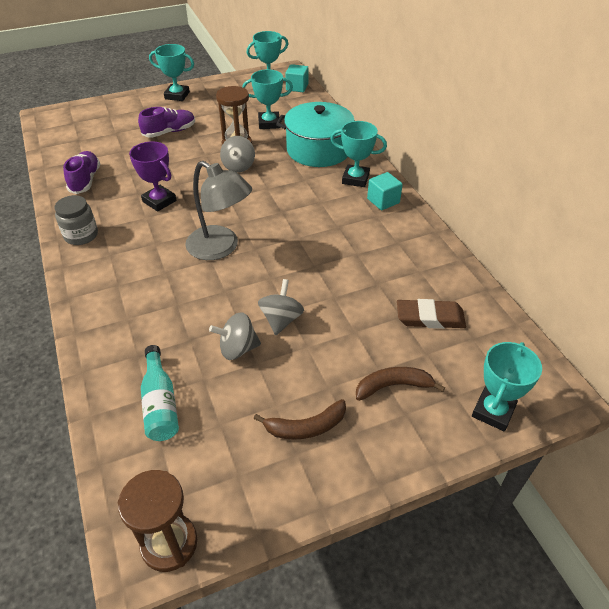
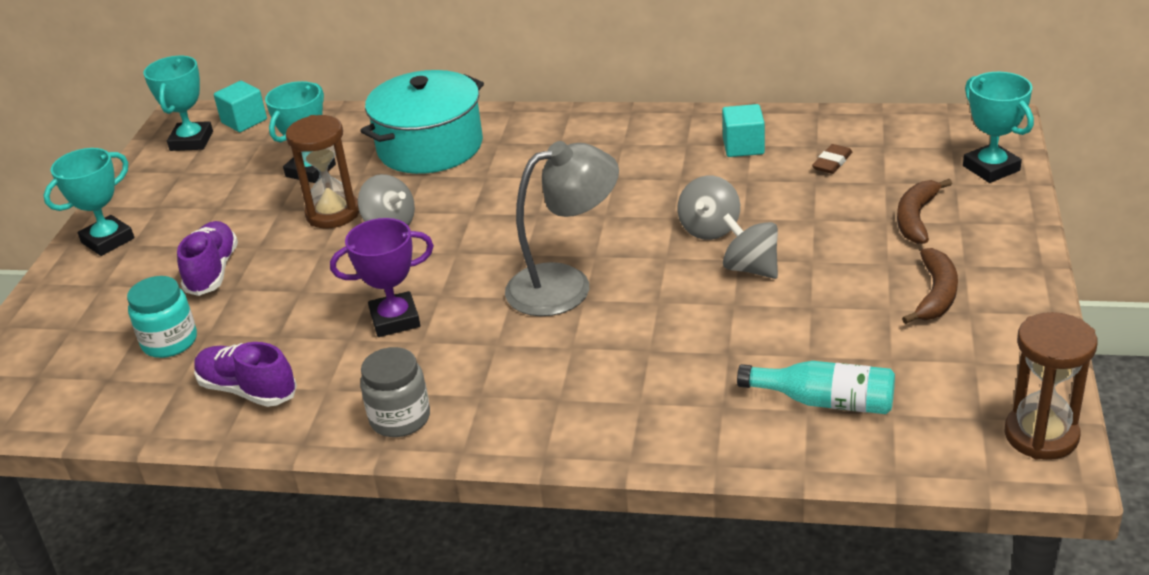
camera: 55 degrees left, 10 degrees down
(111, 144) = (170, 342): none -> turquoise jar
(238, 349) = (775, 315): grey spinning top -> grey spinning top (709, 229)
(355, 179) = (529, 137): turquoise trophy -> none
(383, 201) = (597, 130): turquoise cube -> turquoise cube (743, 146)
(430, 318) = (832, 162): brown eraser -> brown eraser, size x0.59

